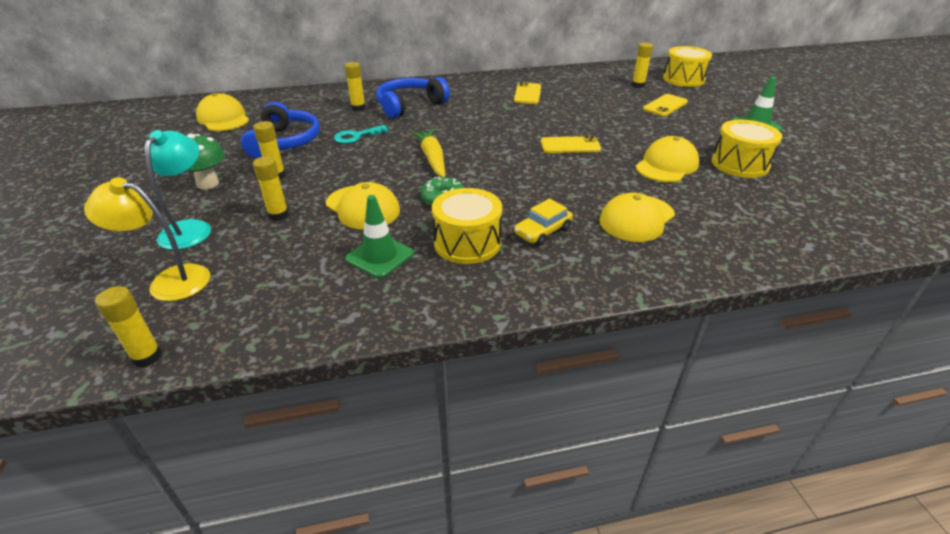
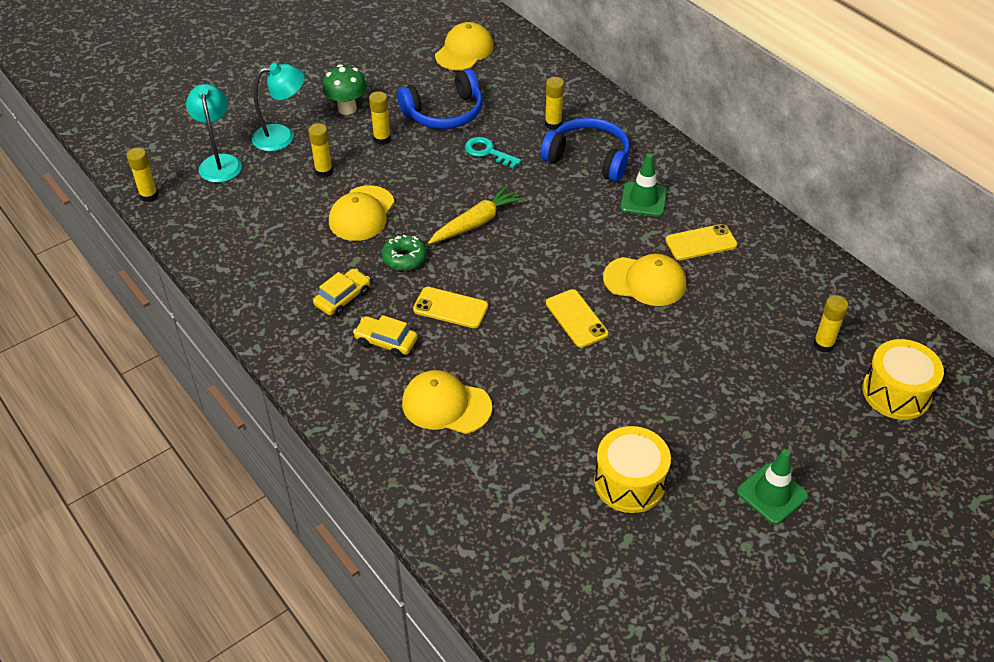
camera: 65 degrees right, 10 degrees up
(169, 281) = (219, 162): yellow lamp -> turquoise lamp
(379, 256) = (298, 253): green traffic cone -> green traffic cone (643, 199)
(467, 243) = (343, 298): yellow drum -> yellow car
(665, 105) = (768, 386): yellow phone -> yellow phone (450, 308)
(666, 165) = (581, 412): yellow cap -> yellow cap (645, 281)

